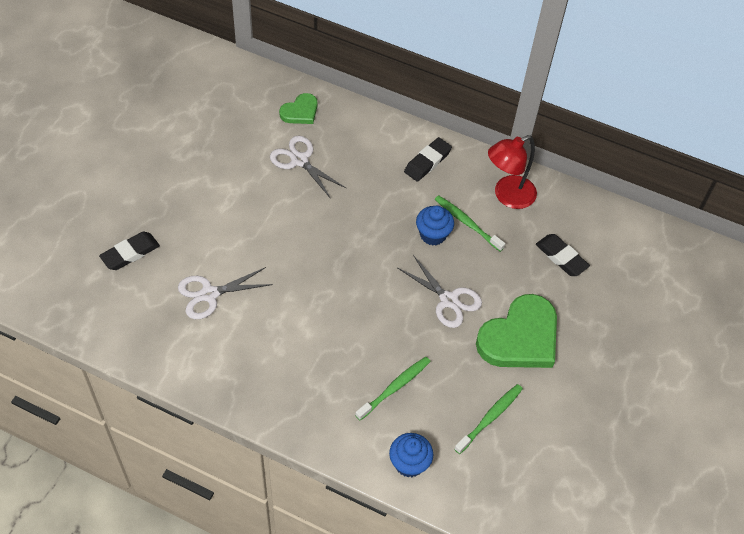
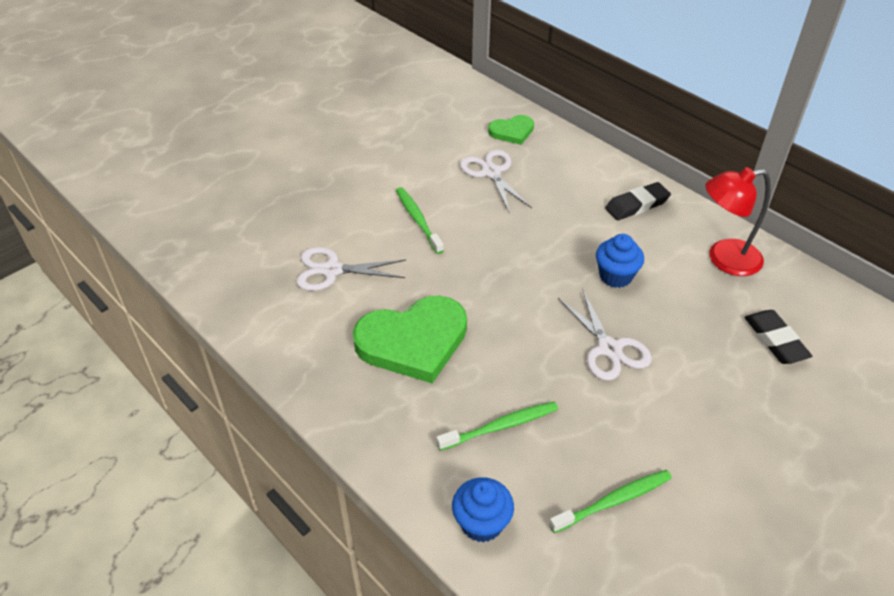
camera: 25 degrees right, 10 degrees down
(130, 253) = (271, 213): black eraser -> none
(467, 223) = (662, 274): green toothbrush -> green toothbrush (418, 219)
(520, 337) = (689, 416): green heart -> green heart (413, 341)

